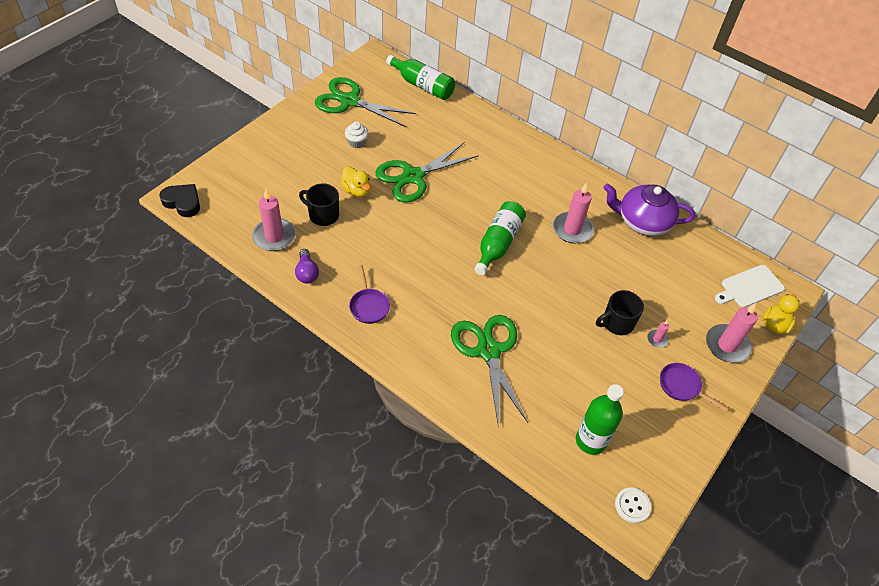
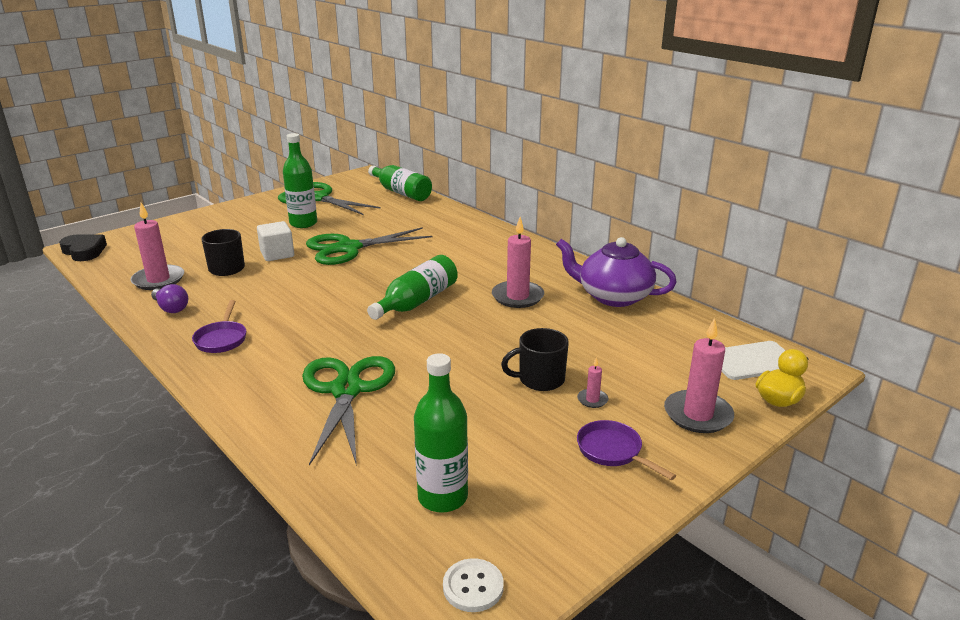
camera: 15 degrees right, 25 degrees down
(307, 272) = (171, 308): purple light bulb -> purple light bulb turned 45 degrees counterclockwise
(356, 191) = (277, 254): yellow duck -> white cube
(357, 142) = (303, 223): white cupcake -> green bottle

